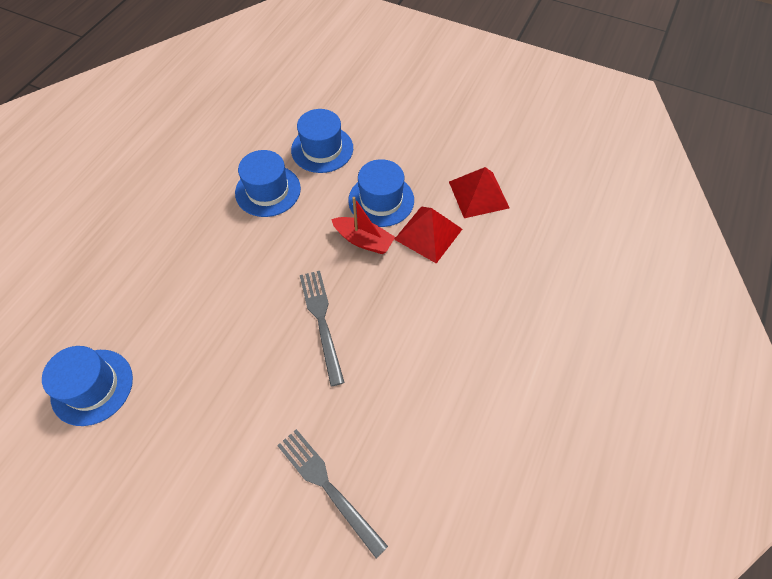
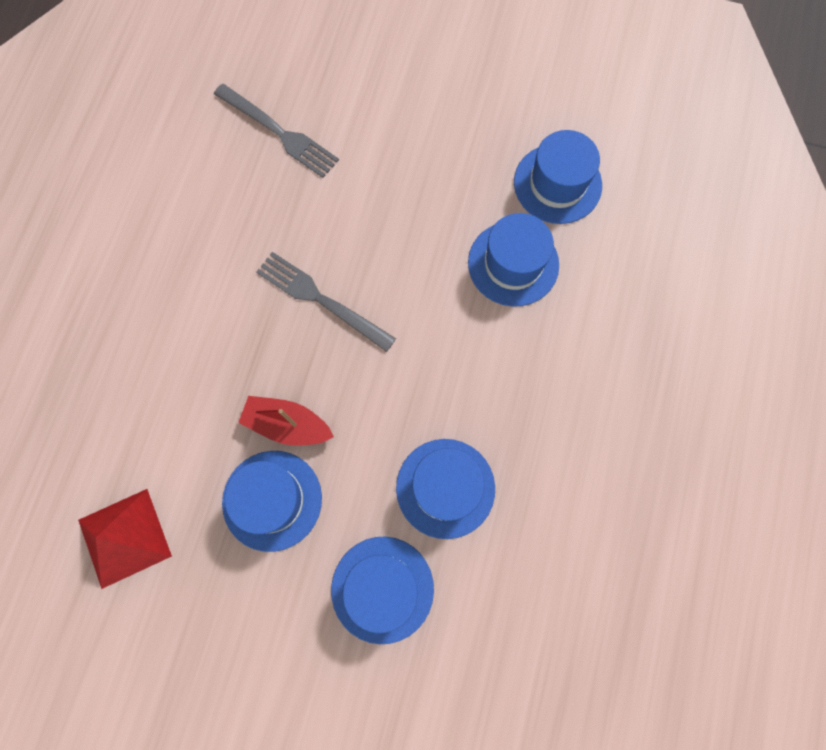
camera: 170 degrees right, 15 degrees up
(161, 324) = (513, 263): none -> blue hat
(322, 321) = (321, 299): grey fork -> grey fork turned 150 degrees clockwise
(428, 234) = (197, 451): red pyramid -> none

